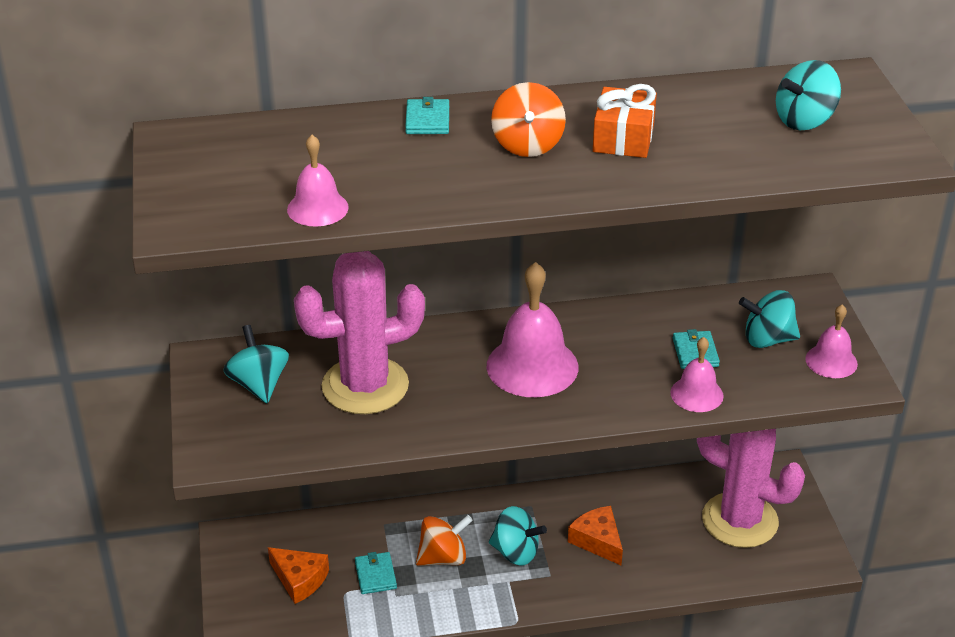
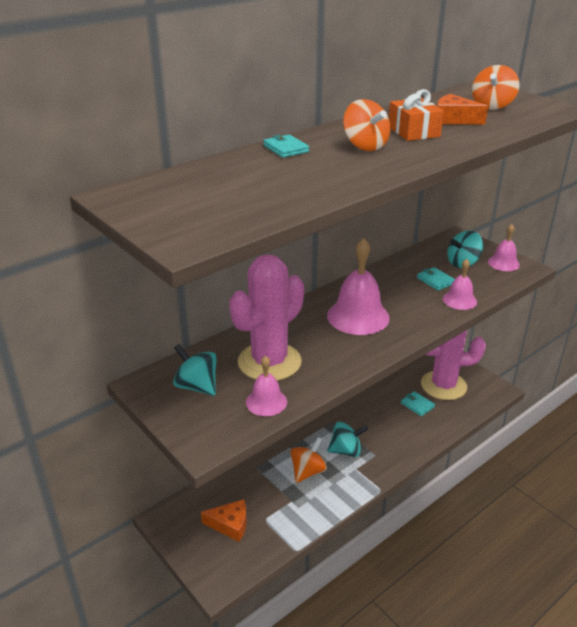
camera: 30 degrees left, 5 degrees down
(317, 208) = (278, 206): pink bell -> pink bell (266, 402)
(375, 575) = (276, 500): turquoise wallet -> turquoise wallet (417, 405)
(598, 541) = (384, 425): orange cheese -> orange cheese (453, 119)
(804, 121) = (492, 106): turquoise spinning top -> orange spinning top

